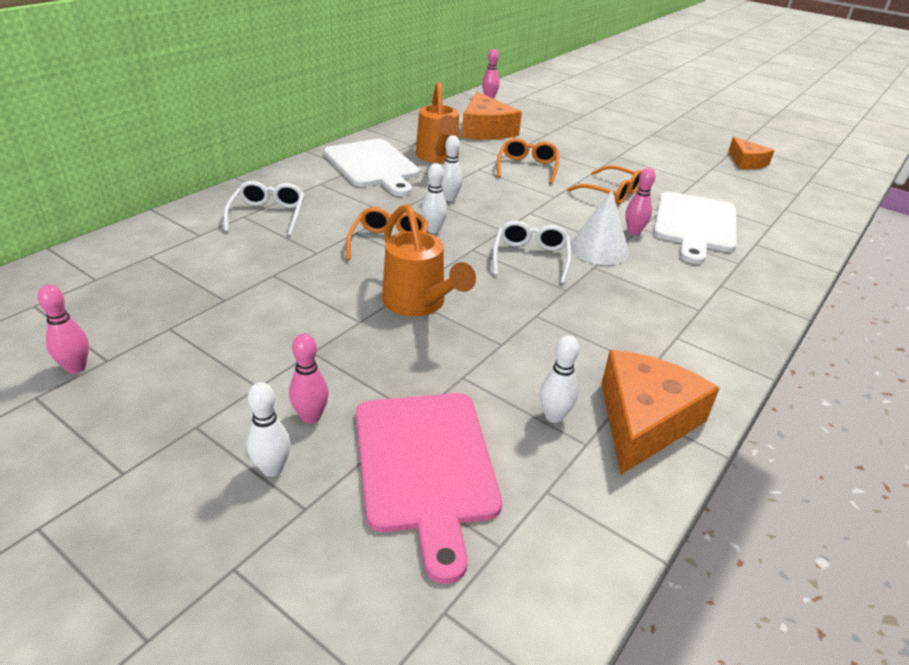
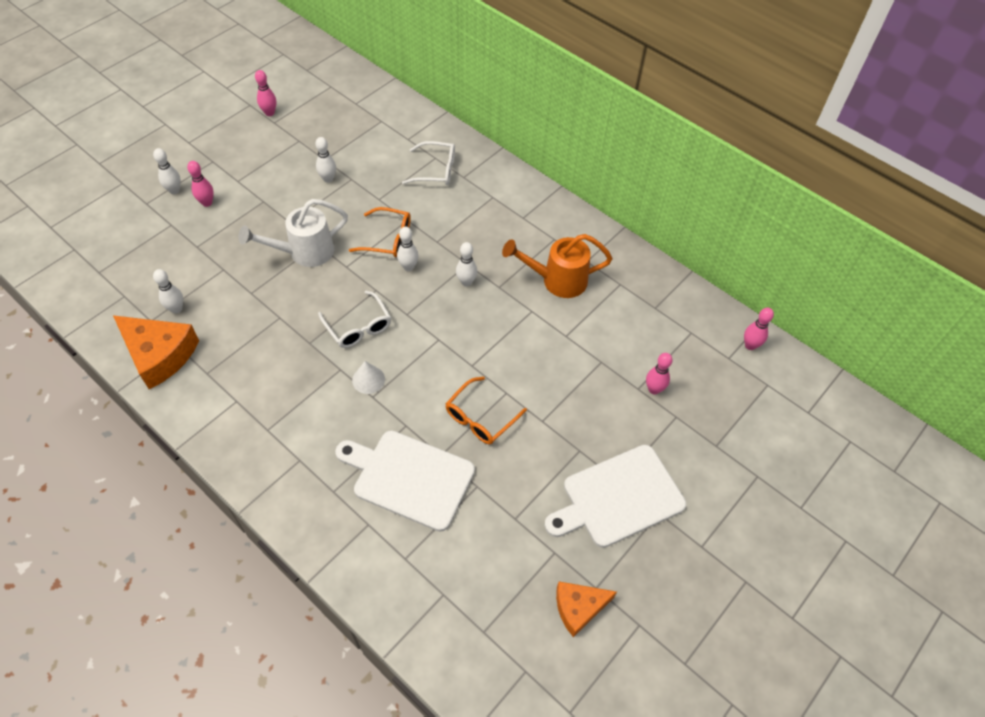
camera: 95 degrees right, 20 degrees up
(270, 293) = (328, 179): none -> white bowling pin
(373, 165) = (532, 231): white cutting board -> white cutting board (618, 498)
(418, 303) = (305, 252): orange watering can -> white watering can
(426, 466) = (157, 248): pink cutting board -> none
(485, 130) = (638, 329): orange cheese -> none
(527, 167) = (538, 353): orange glasses -> none
(530, 258) = (358, 327): white glasses -> white glasses turned 45 degrees clockwise
(599, 249) = (368, 379): white cone -> white cone, size x0.62
(633, 232) = (397, 416): pink bowling pin -> pink bowling pin (654, 389)

